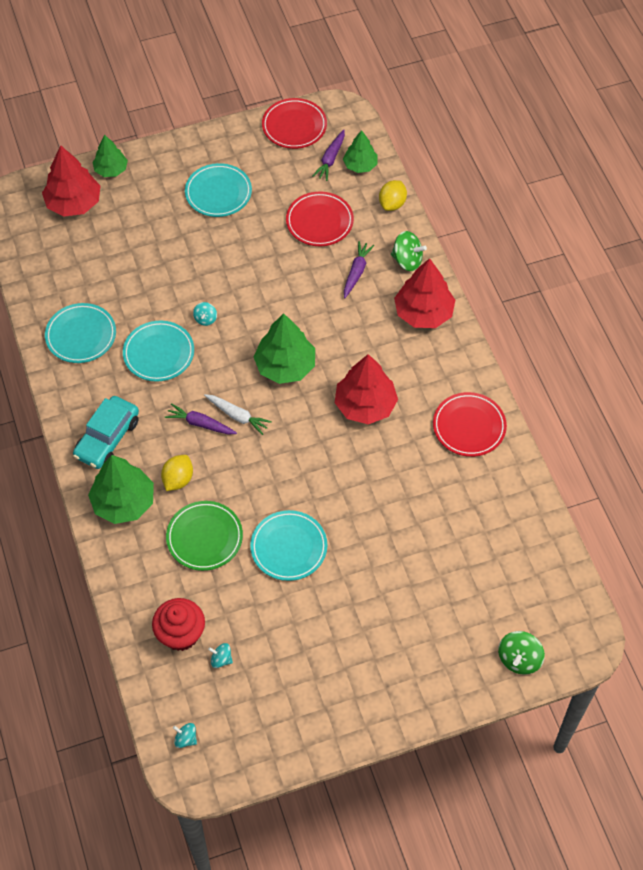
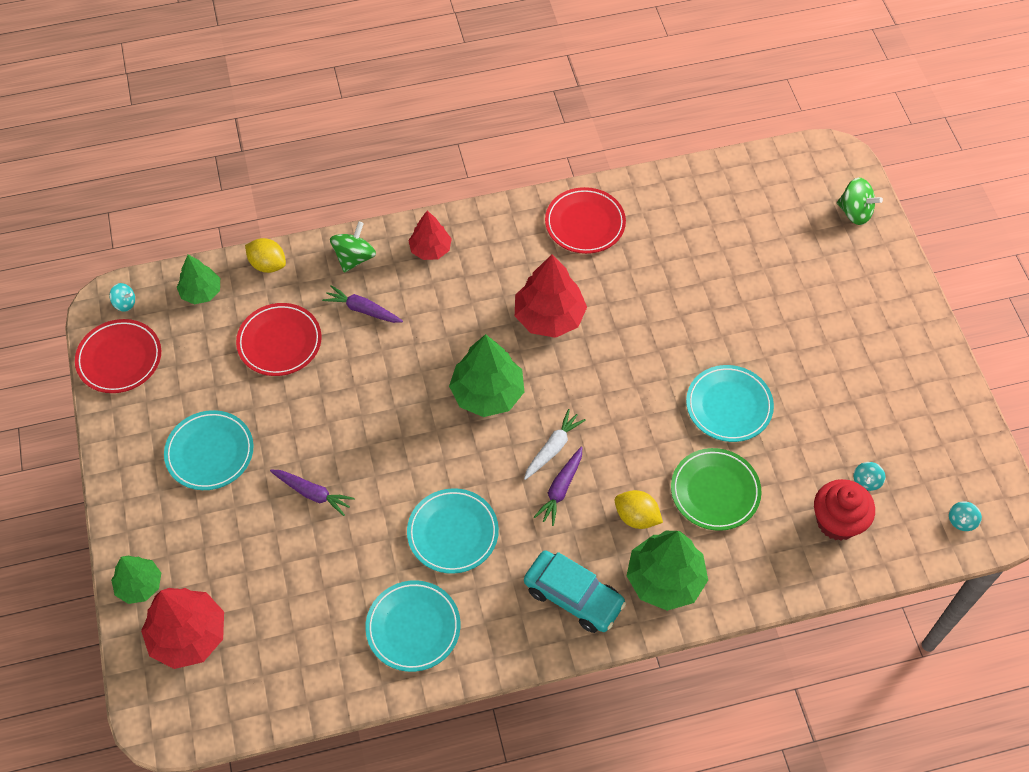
camera: 85 degrees left, 0 degrees up
(205, 319) = (407, 477): turquoise spinning top -> turquoise spinning top (125, 303)
(330, 159) = (184, 323): purple carrot -> purple carrot (312, 493)
(423, 313) = (430, 249): red tree -> red tree, size x0.61

